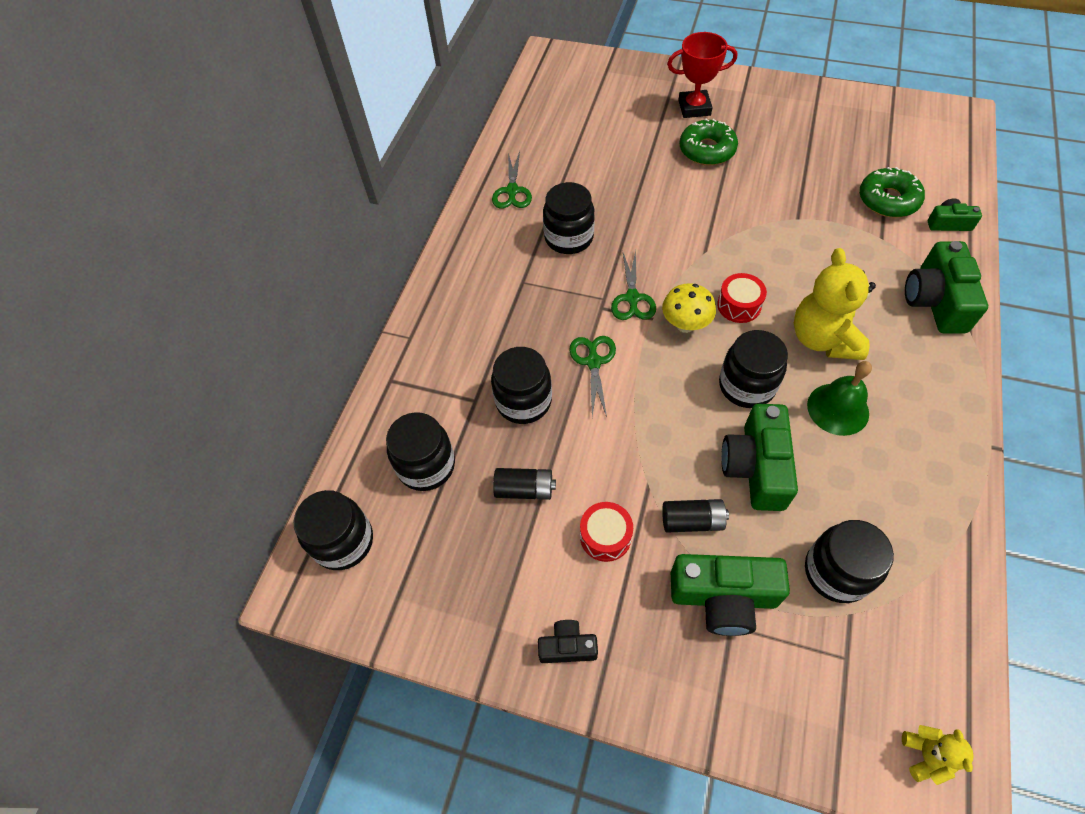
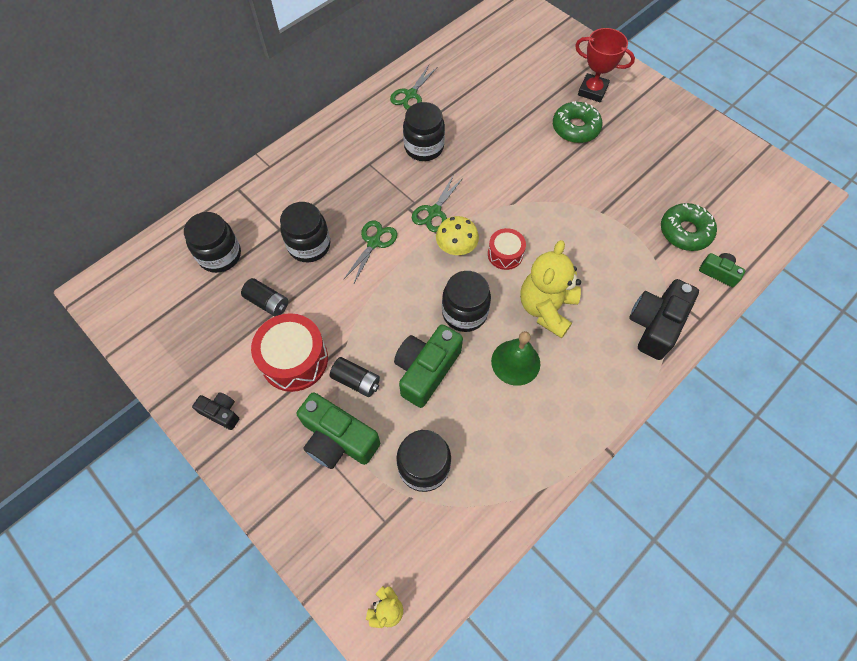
camera: 25 degrees right, 5 degrees up
(343, 541) = (140, 276): black jar -> none
(605, 536) = (294, 360): red drum -> red drum, size x1.73
(935, 301) = (655, 325): green camera -> black camera

